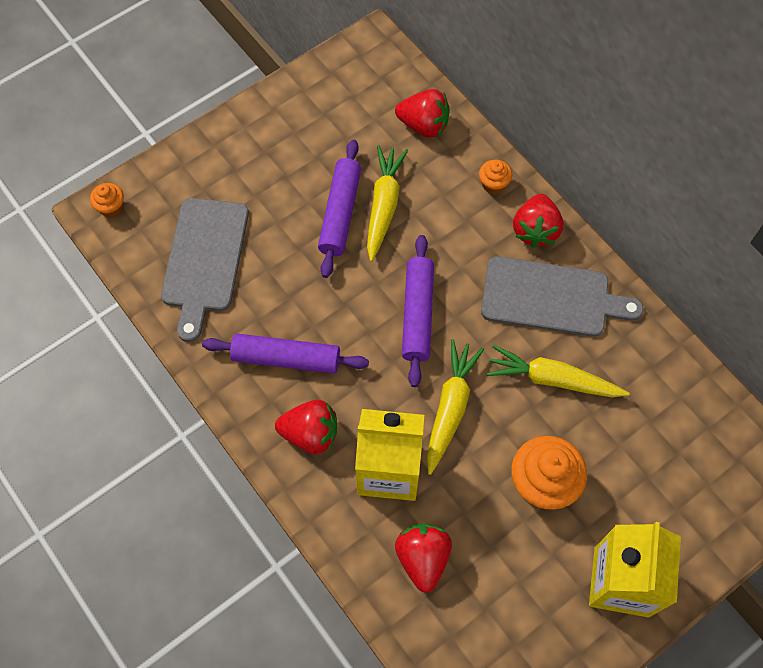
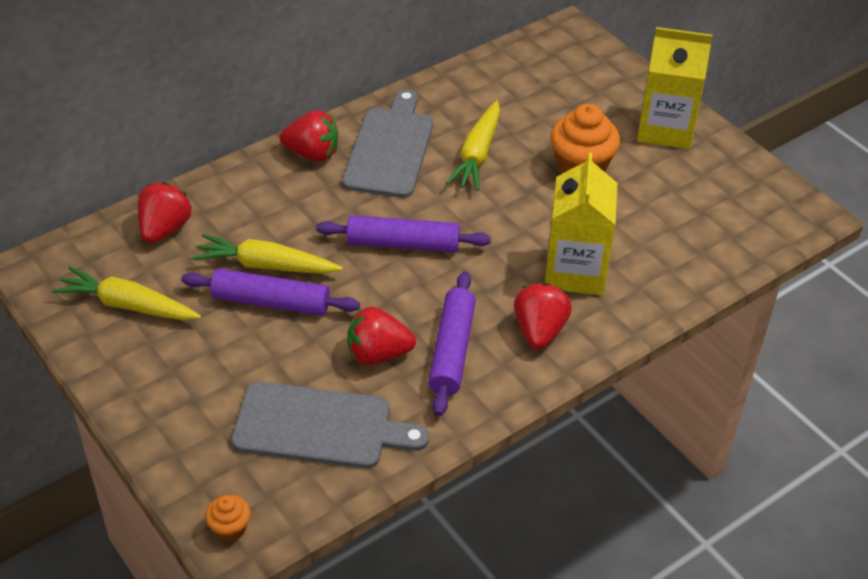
camera: 90 degrees left, 20 degrees down
(423, 558) = (661, 251): red strawberry -> red strawberry (378, 354)
(450, 407) = (507, 225): yellow carrot -> yellow carrot (128, 305)
(493, 184) = (252, 180): orange cupcake -> none

